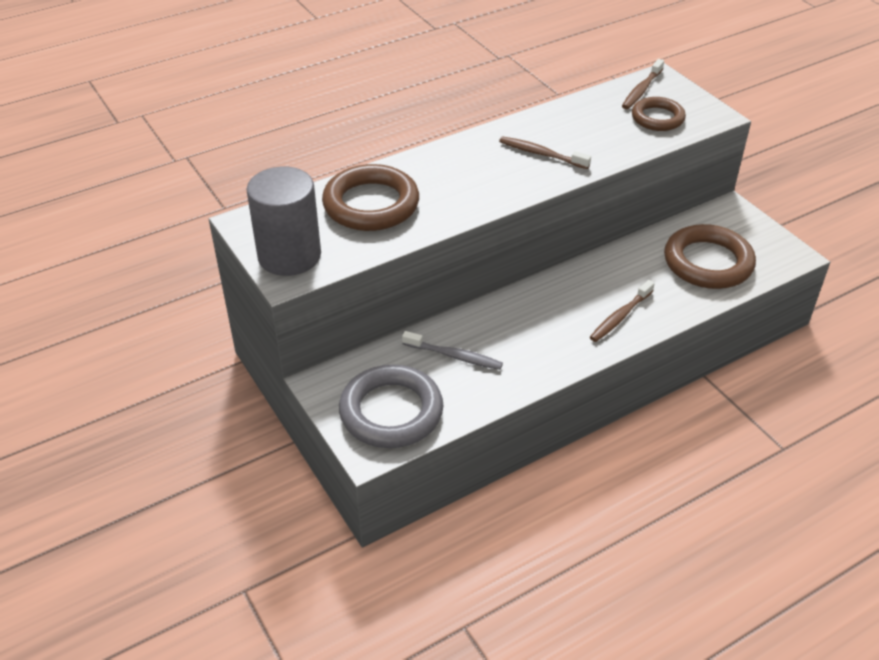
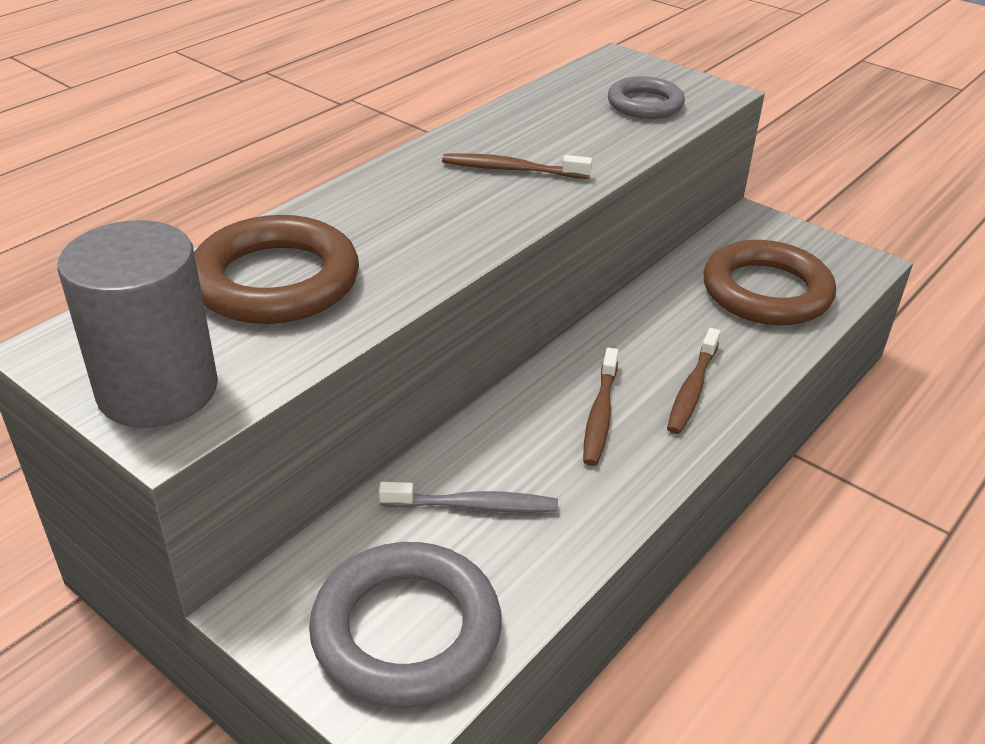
camera: 20 degrees left, 5 degrees down
(642, 90) = (603, 75): brown toothbrush -> brown toothbrush (600, 414)
(657, 118) = (645, 104): brown ring -> grey ring

